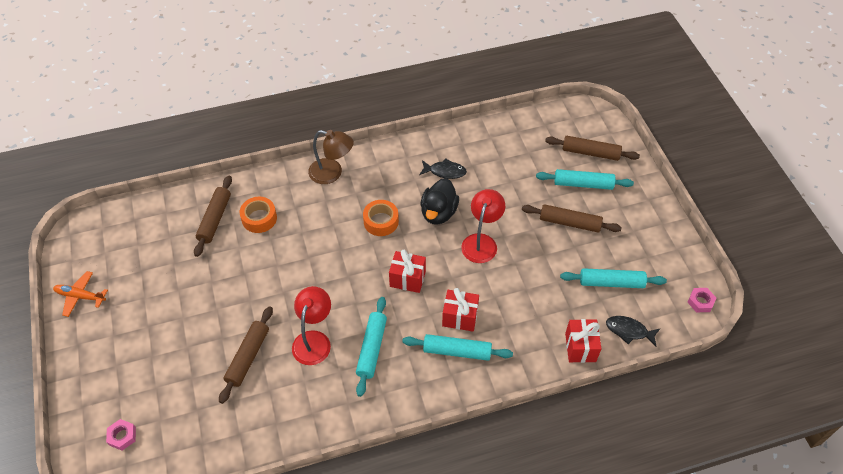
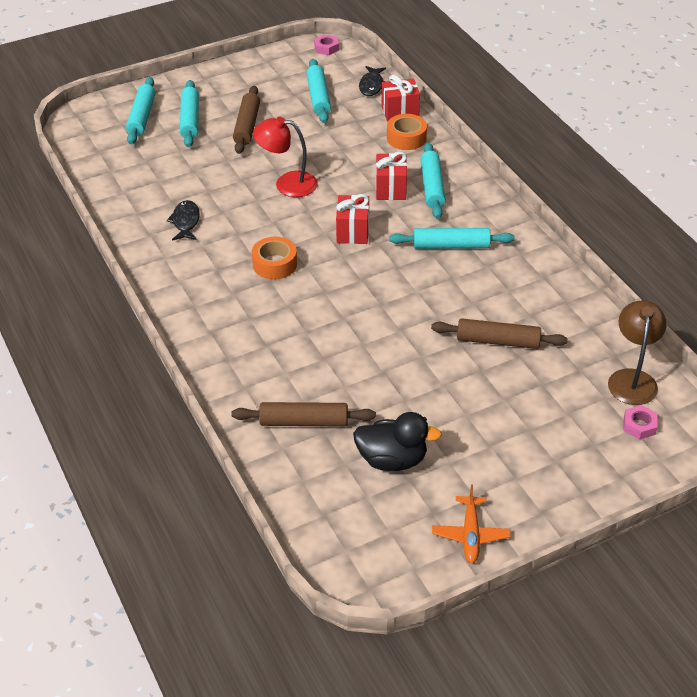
camera: 100 degrees left, 10 degrees down
(259, 218) = (293, 376): orange tape -> orange tape (406, 138)
(314, 340) = (456, 291): red lamp -> none
(332, 173) = (202, 320): brown lamp -> brown lamp (632, 379)
(438, 213) = (251, 219): black duck -> black duck (392, 460)
(590, 152) = (141, 117): brown rolling pin -> turquoise rolling pin

